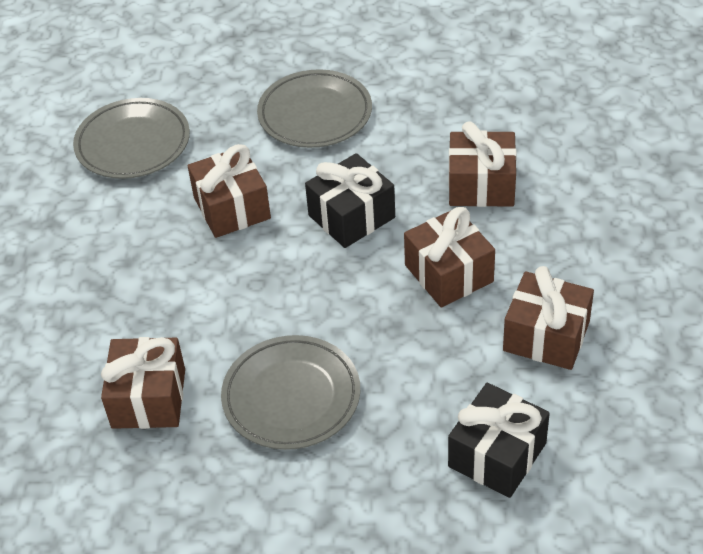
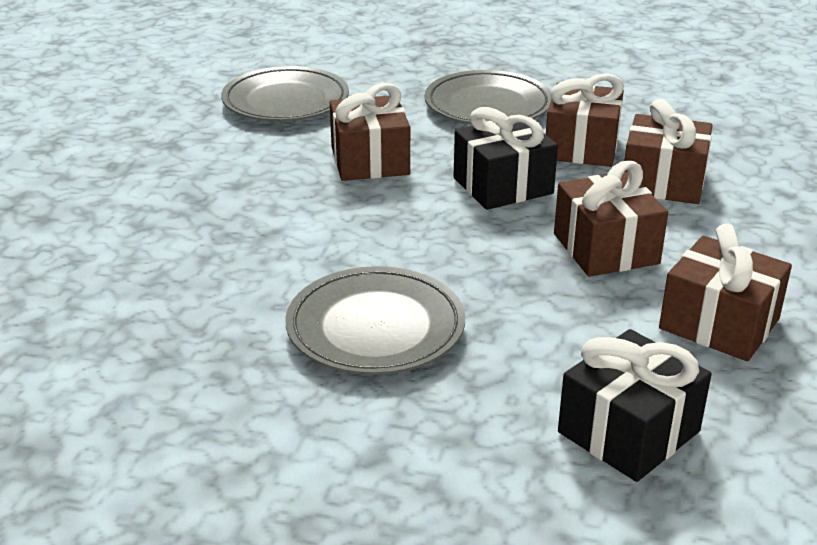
camera: 10 degrees right, 15 degrees down
(148, 398) = (203, 301): brown gift -> brown gift (581, 147)

